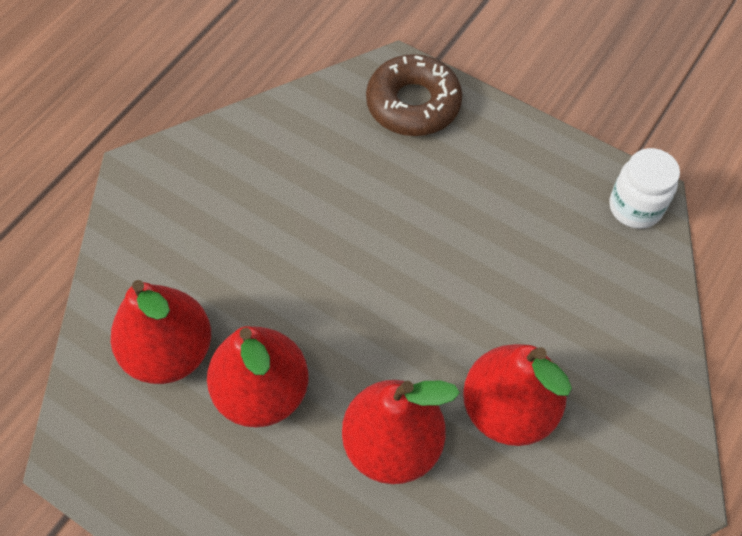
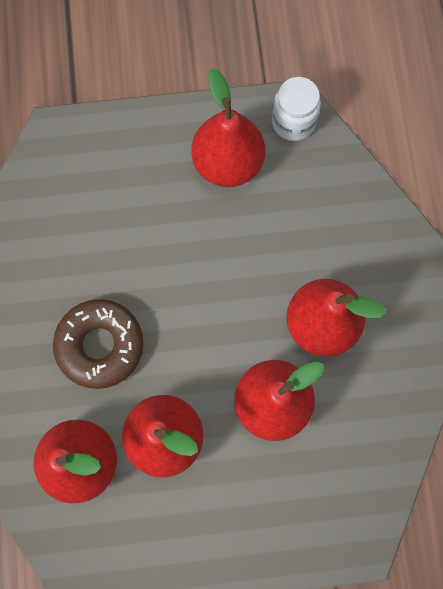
camera: 40 degrees left, 15 degrees up
(413, 104) = (88, 153): brown donut -> brown donut (100, 345)
(537, 199) = (227, 163): none -> red pear

